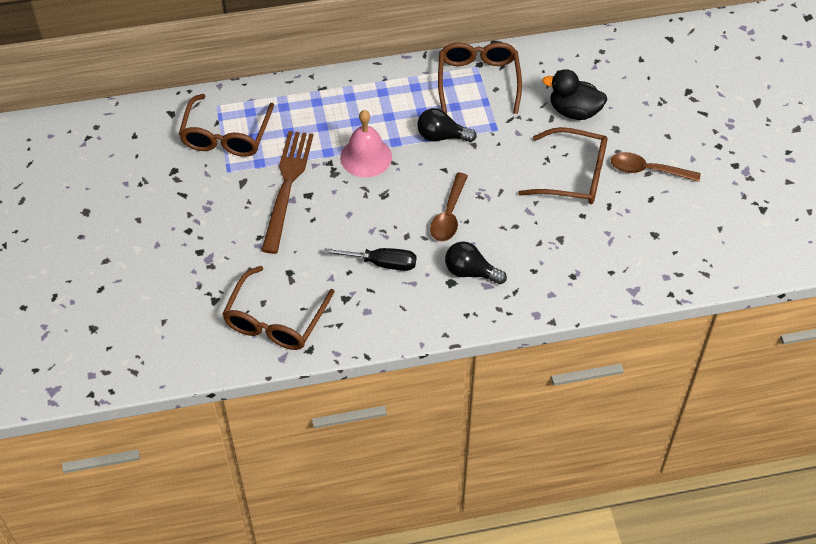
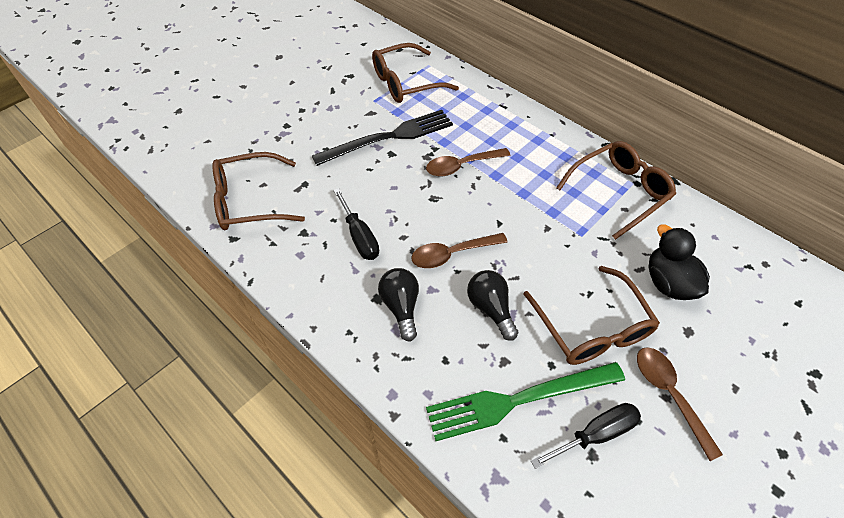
camera: 55 degrees right, 0 degrees up
(287, 186) = (389, 137): brown fork -> black fork
(366, 157) = (461, 166): pink bell -> brown spoon
(441, 136) = (532, 201): black light bulb -> black light bulb (490, 308)
(593, 248) = (519, 399): none -> green fork
(644, 224) = (595, 434): none -> black screwdriver

